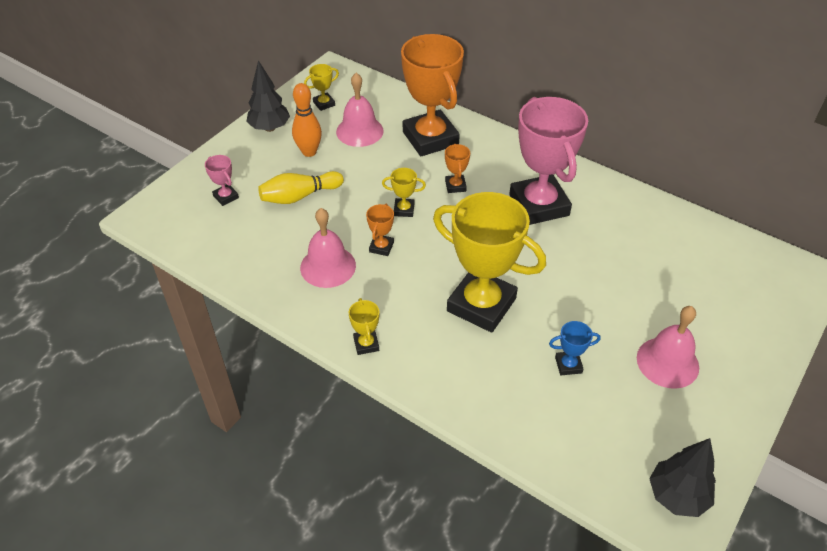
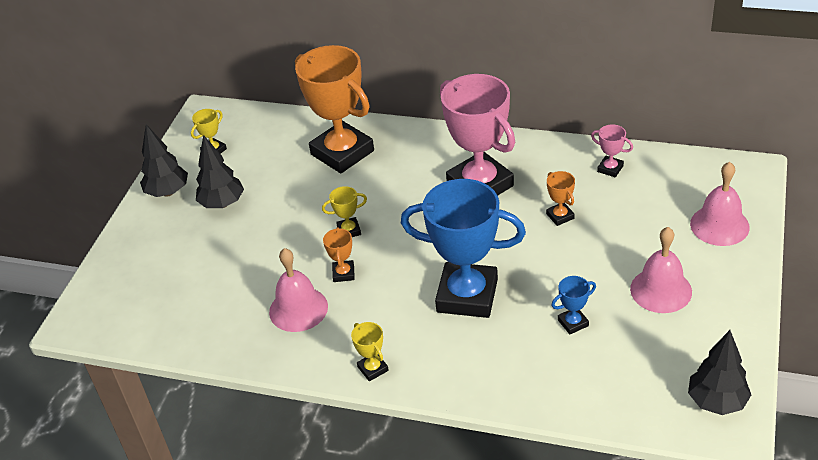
camera: 15 degrees left, 5 degrees down
(226, 197) = (156, 275): pink trophy -> pink trophy (610, 169)
(299, 196) = (235, 251): yellow bowling pin -> none
(309, 152) = (222, 204): orange bowling pin -> black tree
(359, 131) = (265, 167): pink bell -> pink bell (719, 225)
(455, 186) = (389, 192): orange trophy -> orange trophy (560, 216)
(481, 304) = (467, 295): yellow trophy -> blue trophy

